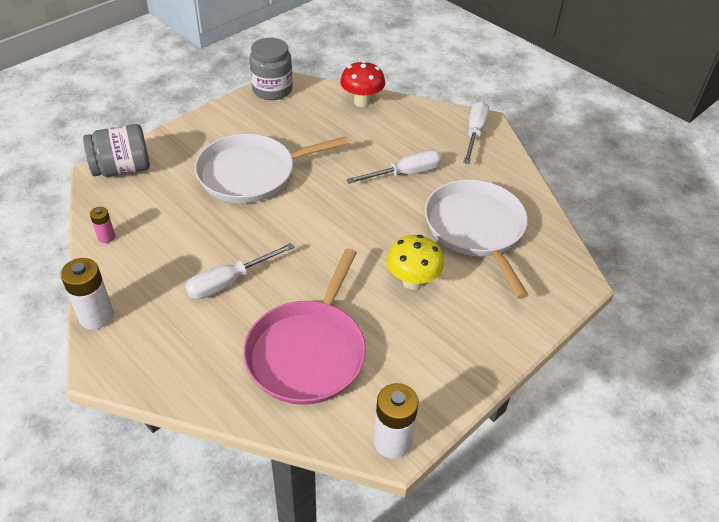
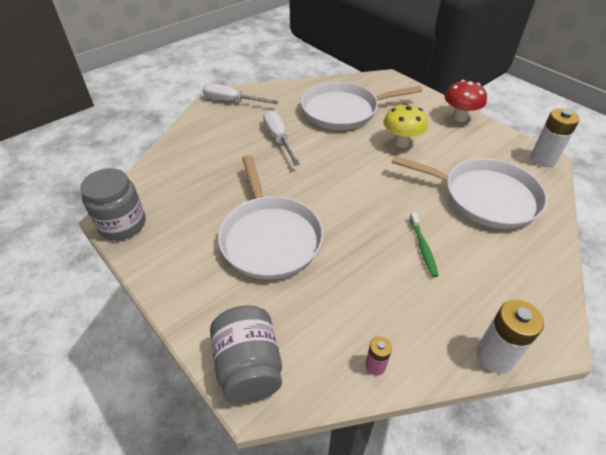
camera: 85 degrees left, 0 degrees up
(229, 282) = (423, 248): white screwdriver -> green toothbrush
(308, 352) = (485, 197): pink pan -> white pan
(362, 102) = (168, 159): red mushroom -> red mushroom (459, 117)

